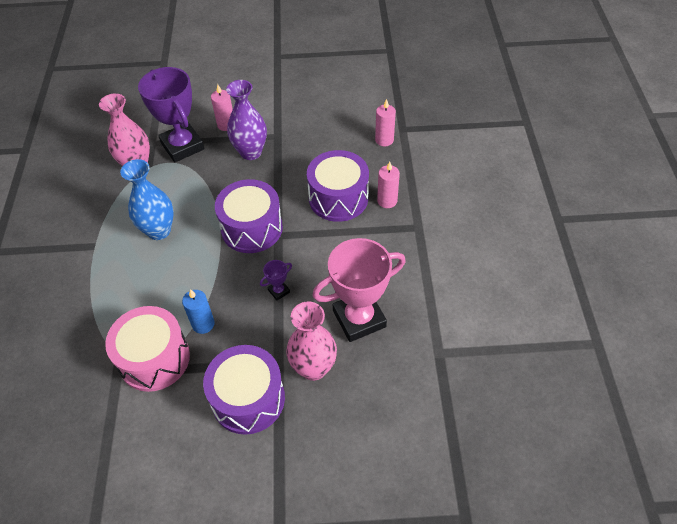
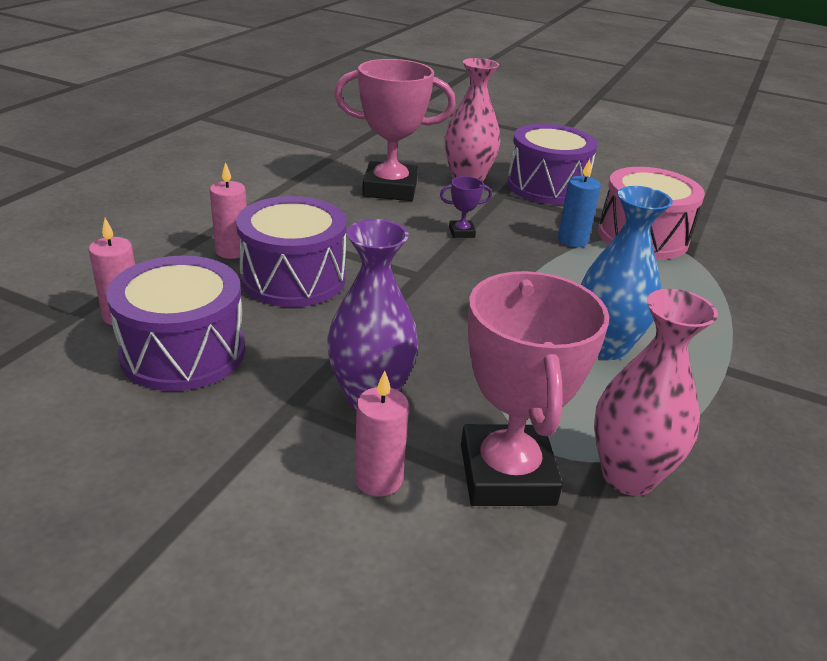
camera: 155 degrees left, 20 degrees down
(182, 146) = (507, 474): purple trophy -> pink trophy
(252, 228) = (452, 295): purple drum -> purple drum (183, 352)

